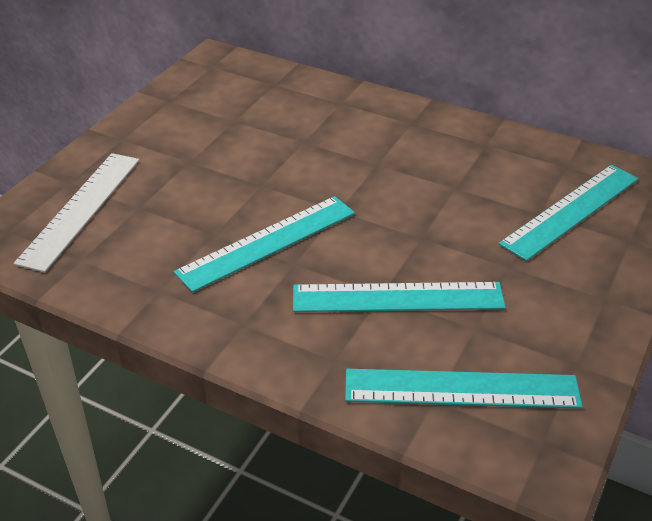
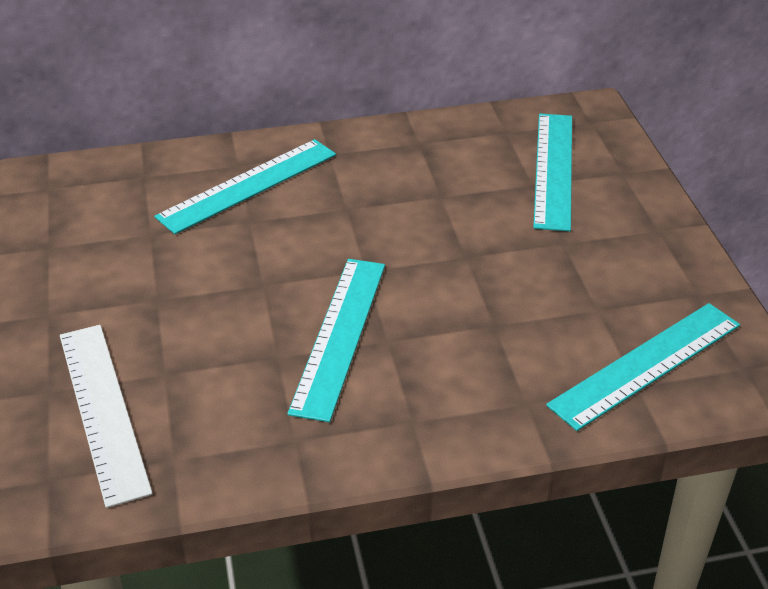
camera: 40 degrees left, 0 degrees up
(397, 297) = (511, 319): turquoise ruler -> turquoise ruler (248, 185)

